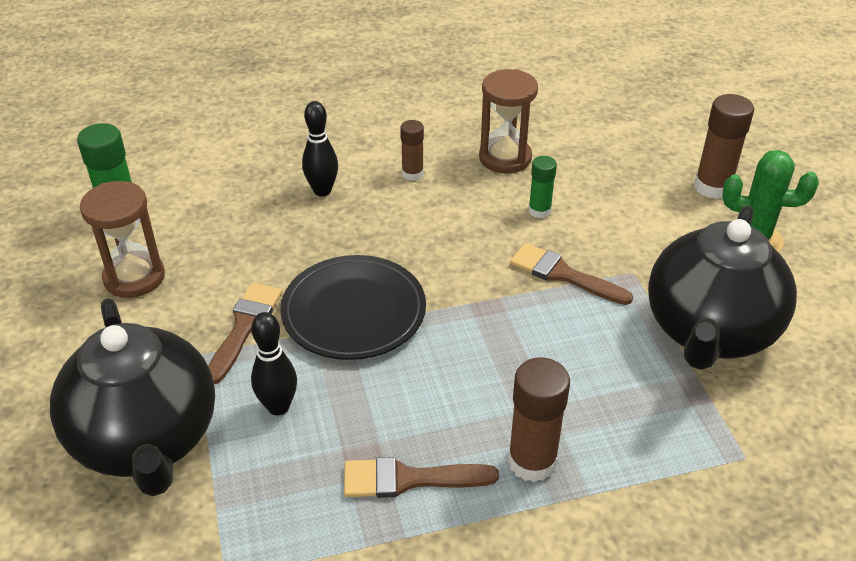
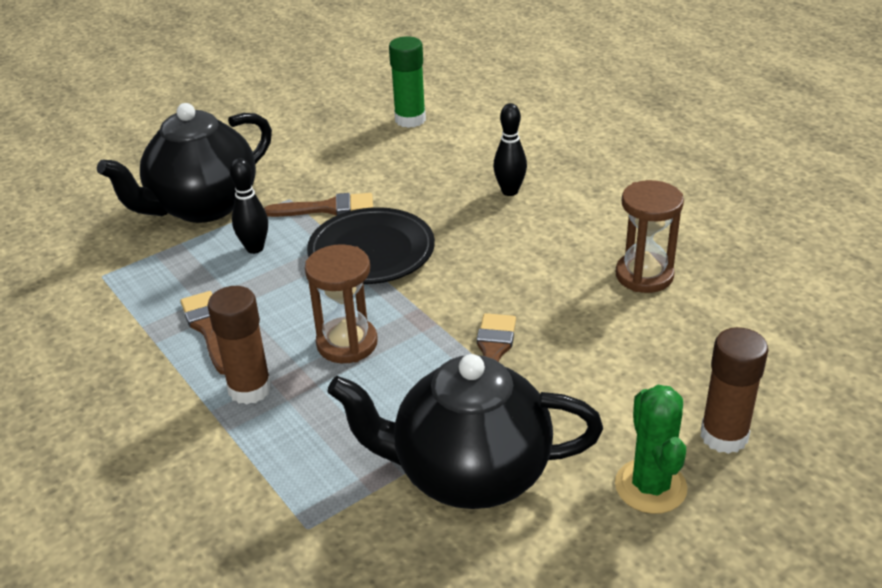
camera: 70 degrees right, 5 degrees down
(134, 277) = (351, 147): brown hourglass -> brown hourglass (347, 343)
(412, 174) = (572, 229): brown glue stick -> none
(539, 211) = (577, 317): green glue stick -> none

